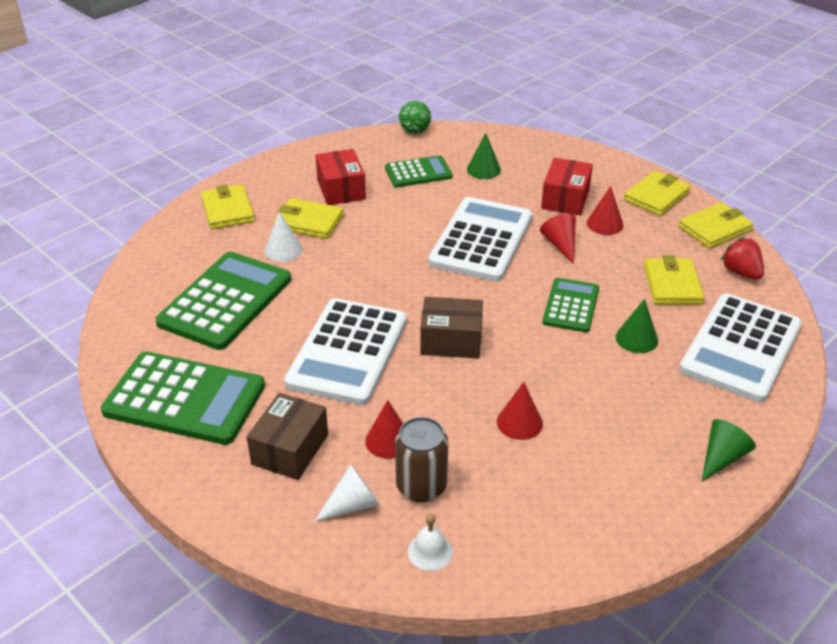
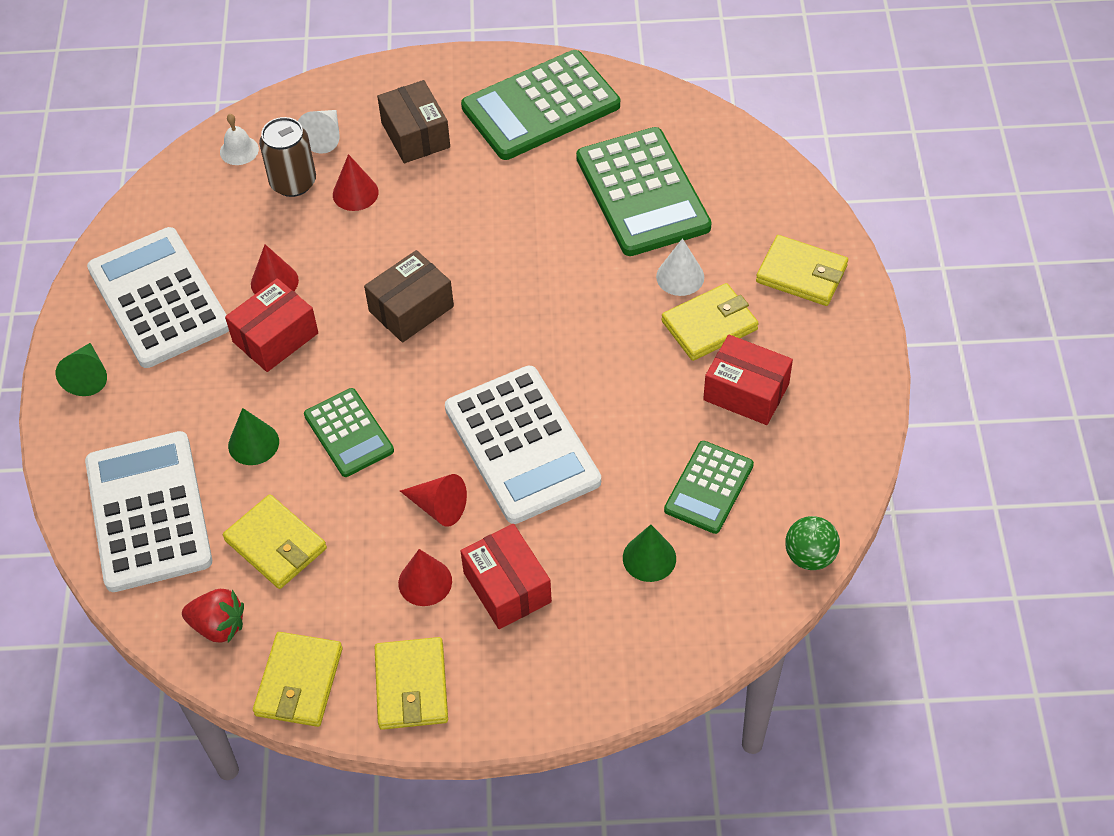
camera: 135 degrees right, 15 degrees up
(348, 352) = (480, 232): white calculator -> white calculator (159, 298)
(558, 386) = (275, 337): none -> red box

